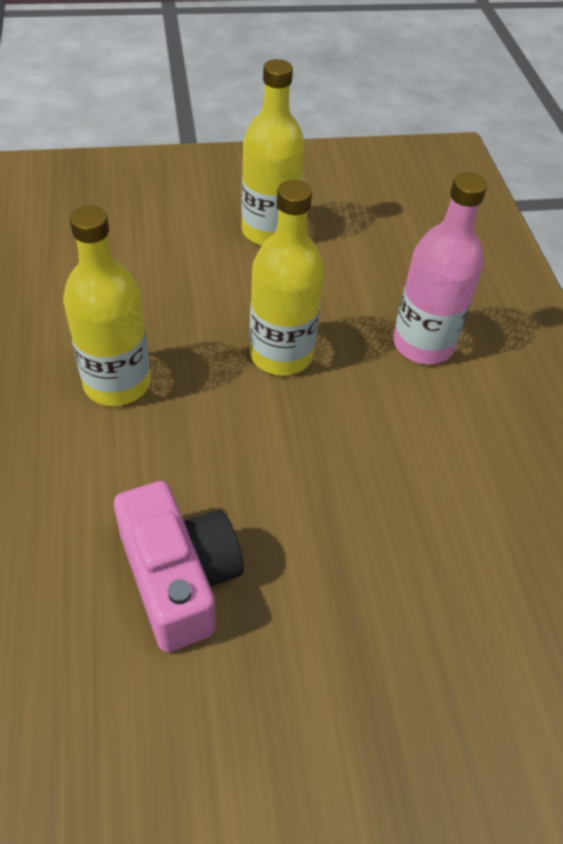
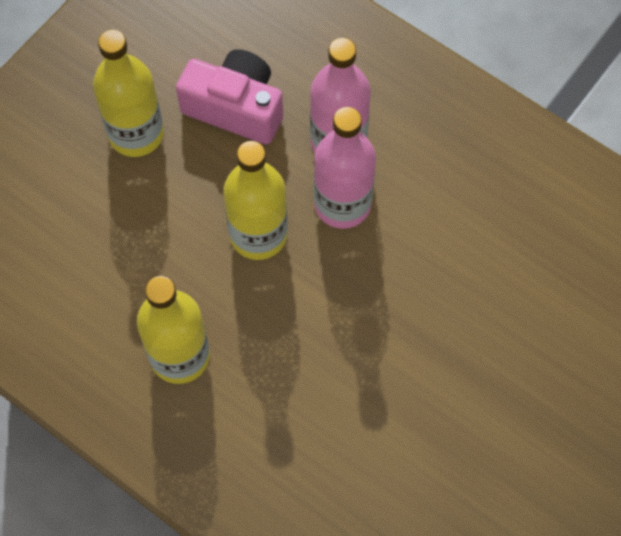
camera: 40 degrees left, 15 degrees up
(179, 578) = (363, 440): pink camera -> pink camera (235, 108)
(376, 387) = (342, 204): none -> pink bottle

